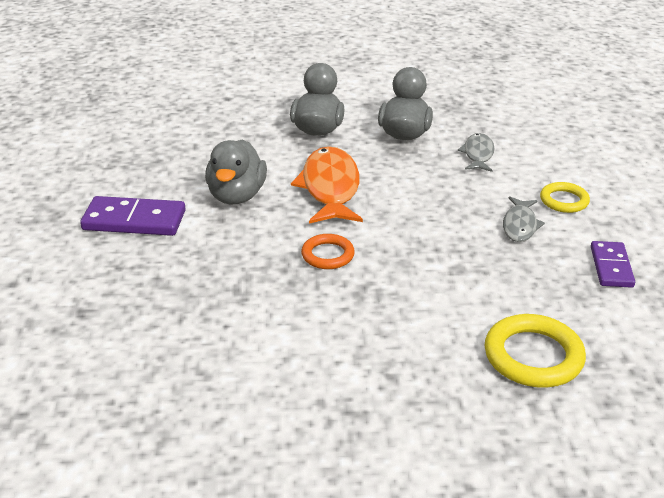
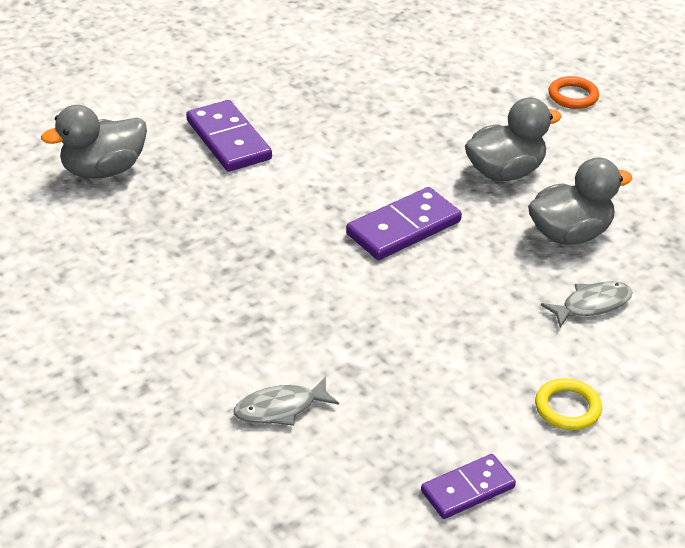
camera: 55 degrees right, 5 degrees up
(236, 196) = (326, 177): grey duck -> grey duck (103, 170)
(327, 255) = (287, 274): orange ring -> orange ring (573, 96)
(330, 188) = (403, 228): orange fish -> purple domino
(520, 225) = (476, 389): grey fish -> grey fish (280, 408)
(533, 356) = (251, 475): yellow ring -> none

